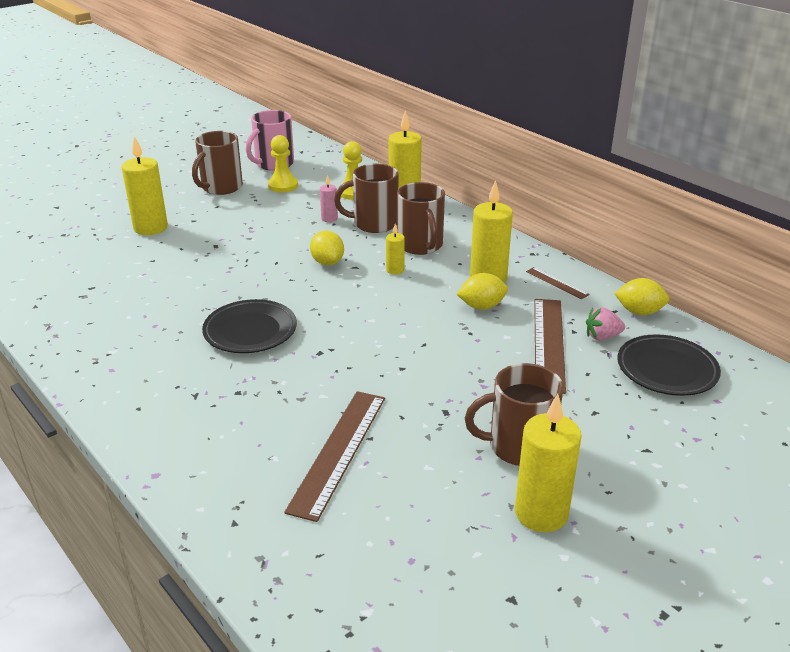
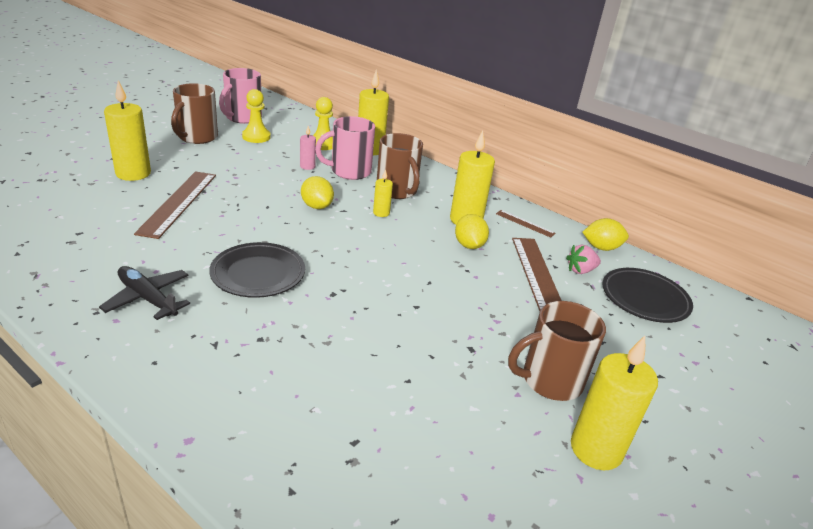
camera: 15 degrees left, 0 degrees up
(142, 351) = (147, 298): none -> black plane
(338, 451) = (381, 398): brown ruler -> brown ruler (178, 203)
(374, 224) = (349, 171): brown mug -> pink mug
(481, 306) = (469, 245): yellow lemon -> yellow lemon turned 75 degrees counterclockwise

